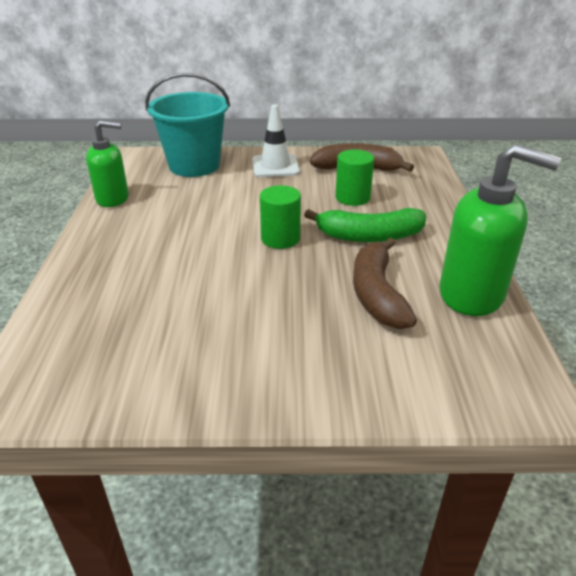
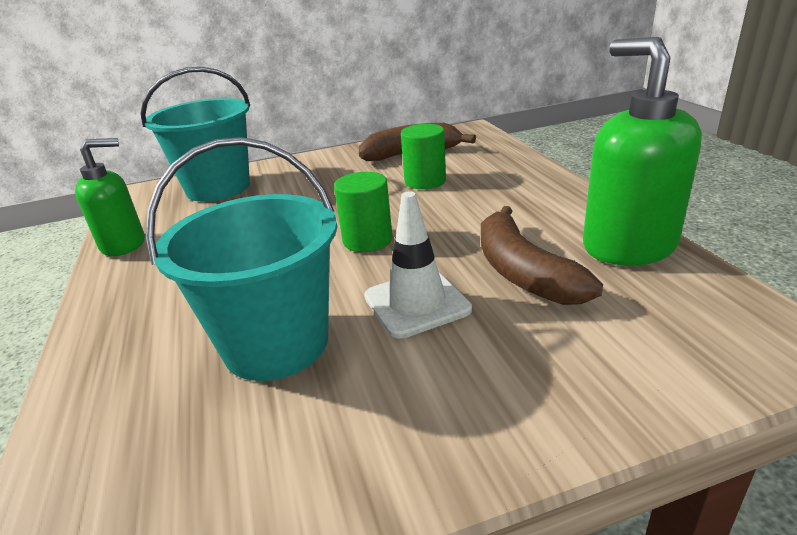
camera: 15 degrees left, 5 degrees down
(182, 300) = (276, 344): none -> turquoise bucket
(275, 166) = (317, 170): white traffic cone -> white traffic cone (416, 303)
(369, 236) = (470, 214): green banana -> none
(472, 294) = (628, 246): green soap dispenser -> green soap dispenser turned 120 degrees counterclockwise

